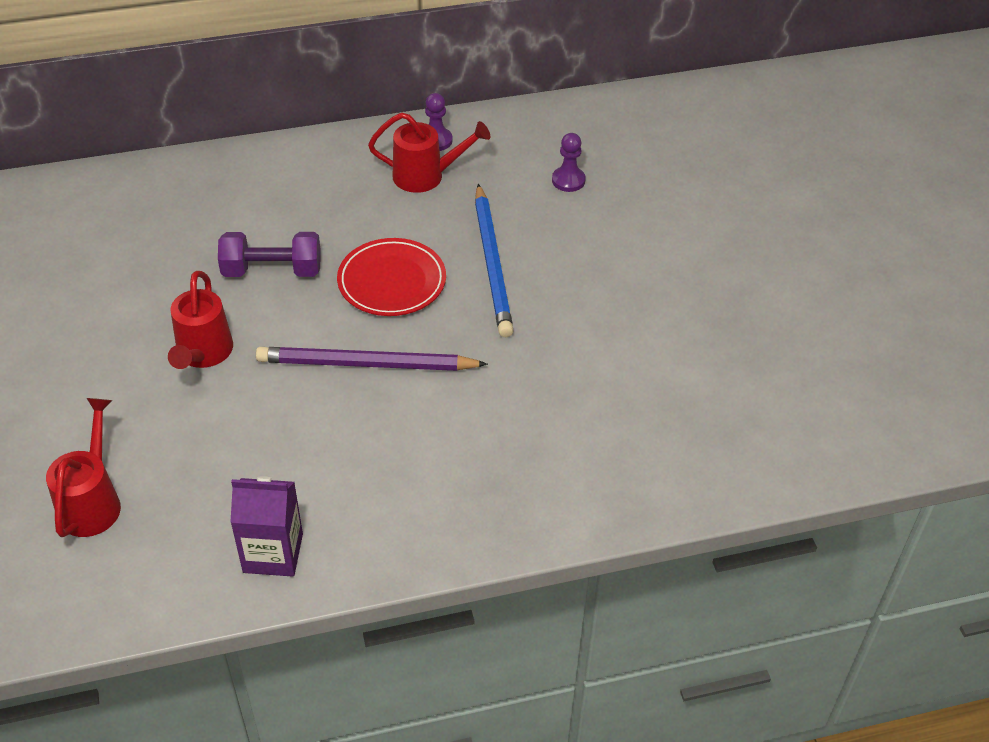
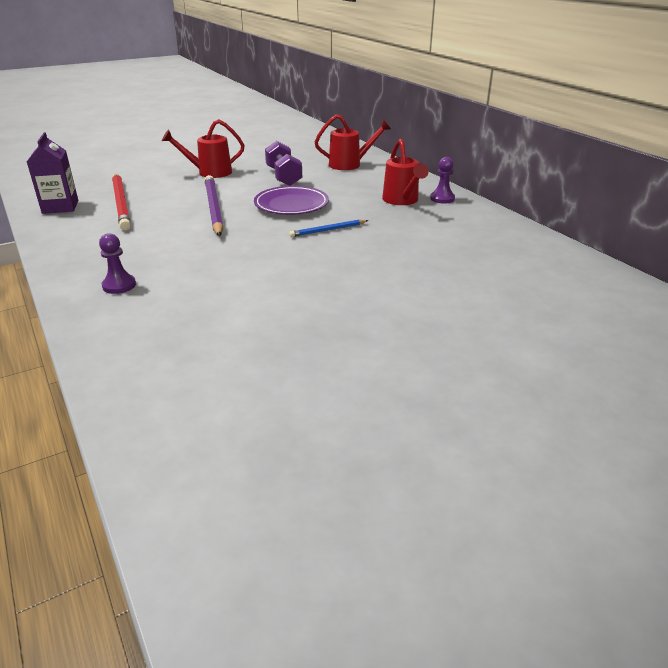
camera: 75 degrees right, 15 degrees down
(92, 501) = (102, 168): red watering can -> red watering can (350, 164)
(295, 472) = (121, 203): none -> red pencil
(392, 282) = (291, 205): red plate -> purple plate
(492, 263) = (328, 230): blue pencil -> blue pencil, size x0.52
(568, 180) = (443, 244): purple pawn -> purple pawn (119, 285)

